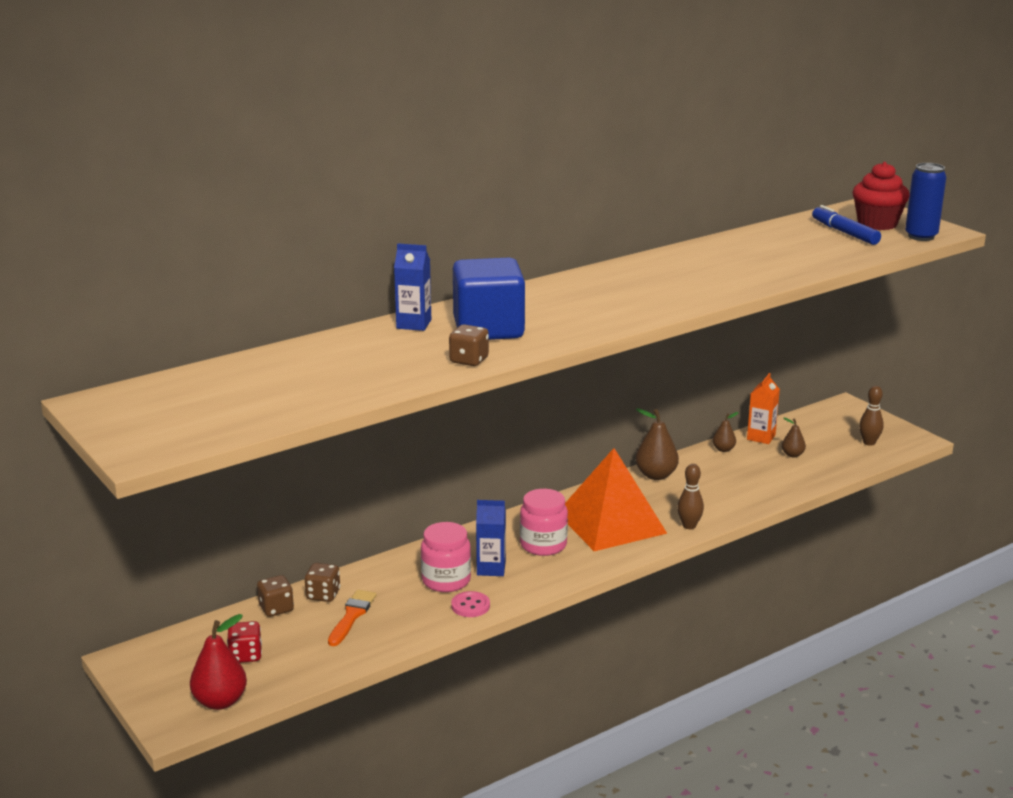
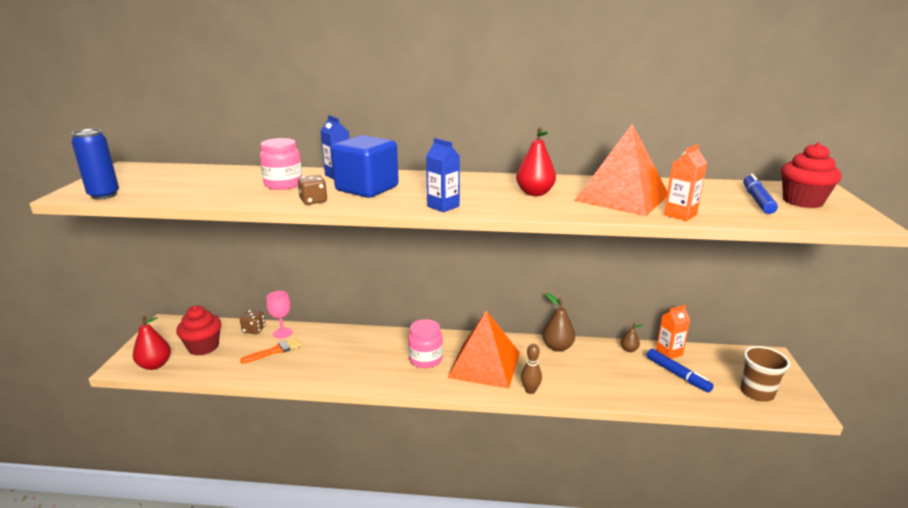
camera: 40 degrees right, 0 degrees up
(246, 655) = (203, 347): red dice -> red cupcake
(323, 595) = (282, 333): brown dice -> pink goblet
(446, 580) = (345, 354): pink jar -> pink jar (283, 184)
(470, 606) = (333, 376): pink button -> none
(491, 568) = (377, 359): blue carton -> blue carton (443, 206)
(660, 282) = (534, 193): none -> red pear
(741, 263) = (622, 197): none -> orange pyramid
(792, 455) = (677, 375): brown pear -> blue marker
(815, 266) = (680, 215): none -> orange carton
(869, 442) = (757, 392): brown bowling pin -> brown cup
(921, 236) = (831, 220): blue can -> blue can (104, 195)

